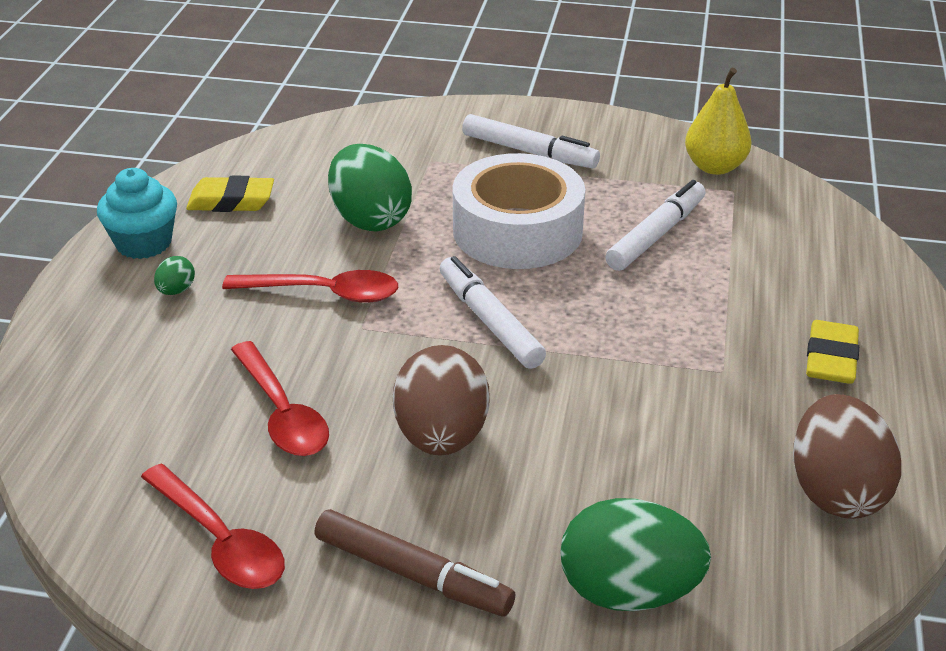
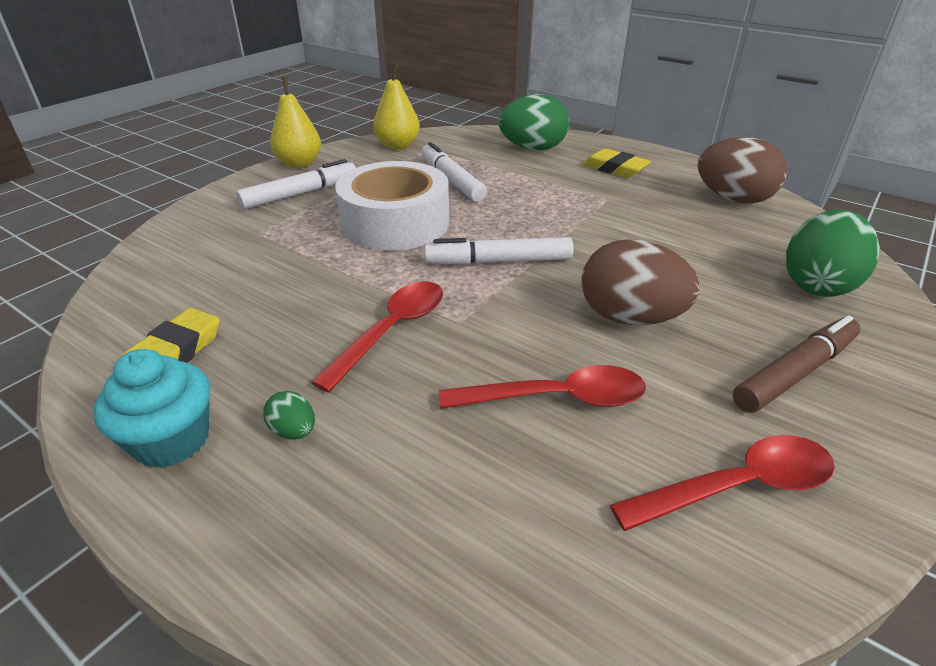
camera: 65 degrees left, 0 degrees up
(370, 219) = (305, 280): green egg -> green egg (532, 149)
(597, 123) = (299, 163): none -> yellow pear

